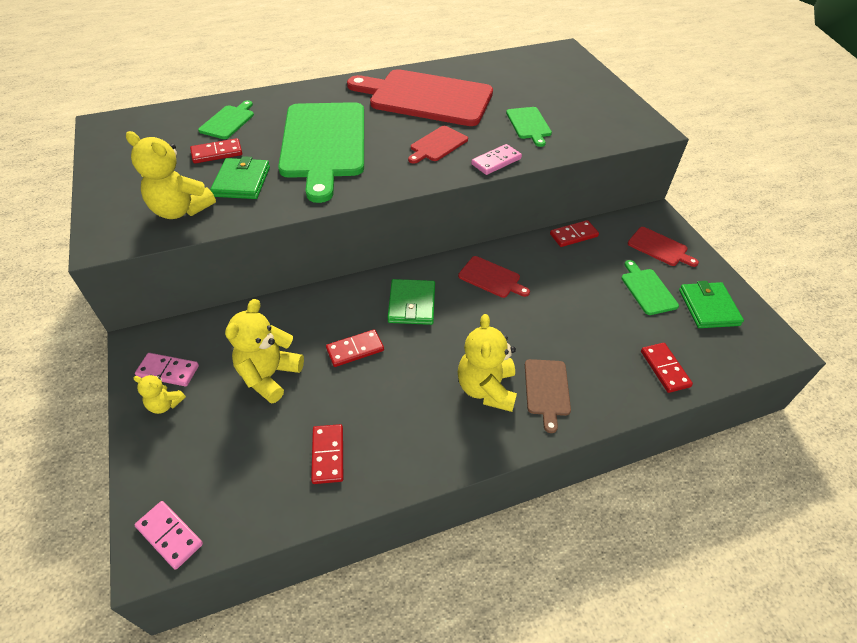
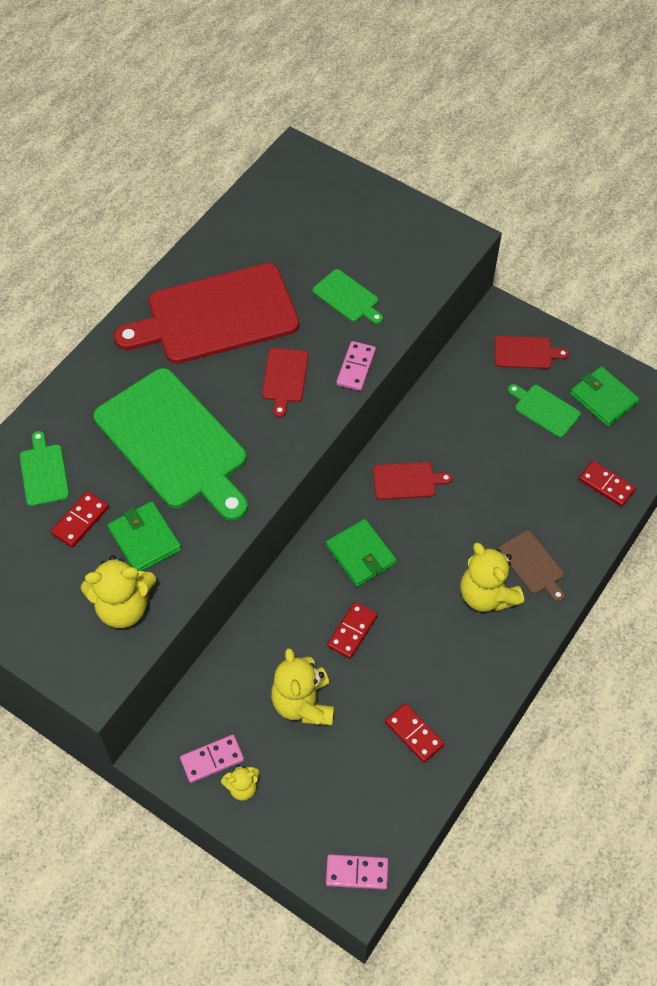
camera: 35 degrees left, 10 degrees up
(573, 235) = (442, 384): red domino -> none

